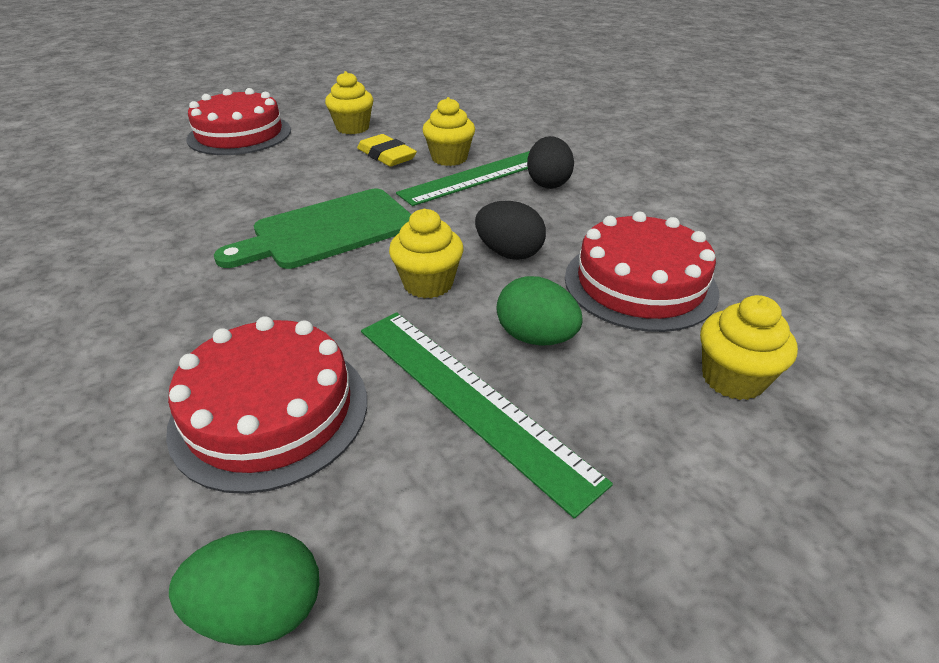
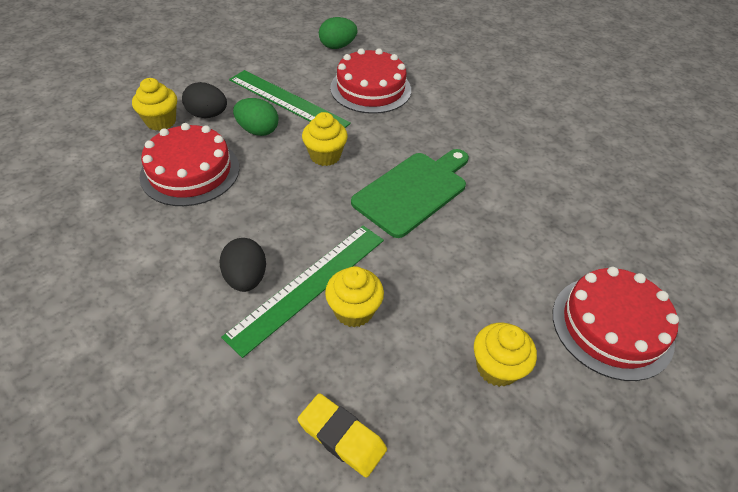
camera: 165 degrees right, 10 degrees up
(386, 155) = (422, 305): yellow eraser -> yellow eraser (342, 436)
(509, 253) = (277, 186): black egg -> black egg (207, 115)

